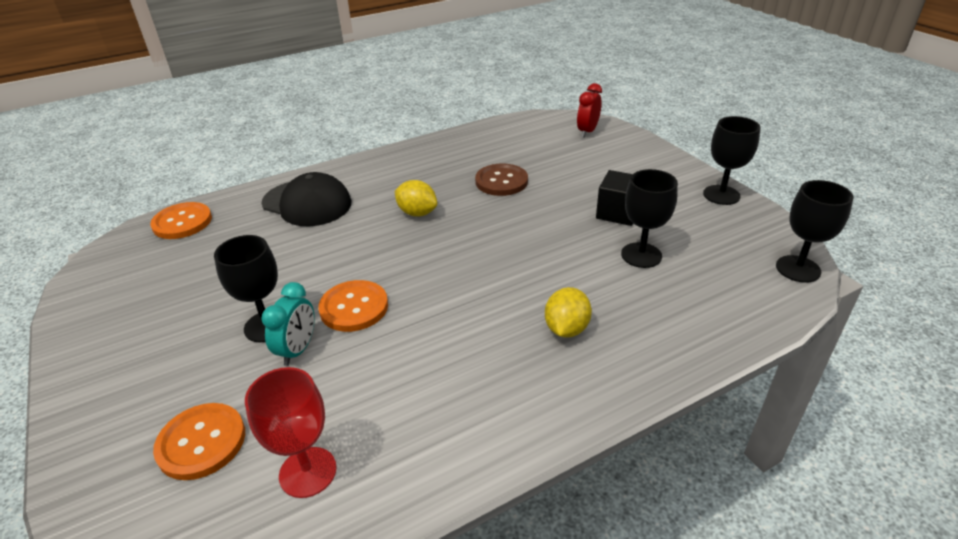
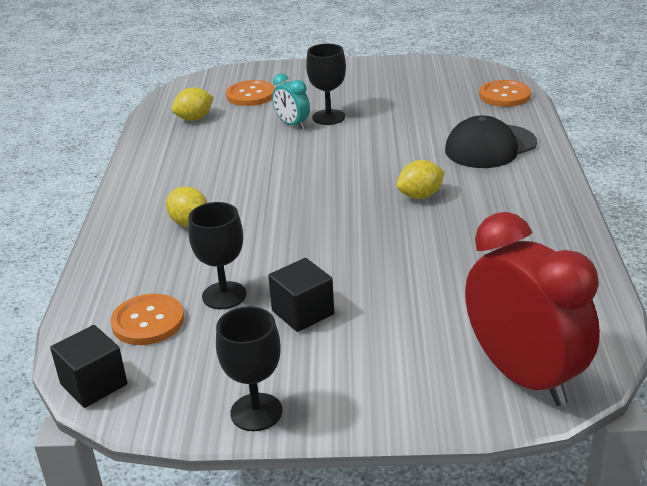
camera: 120 degrees right, 5 degrees down
(308, 472) = (194, 118): red goblet -> yellow lemon
(354, 307) = (313, 147): orange button -> orange button (148, 321)
(501, 181) = (439, 258): brown button -> none
(587, 131) = (524, 376): red clock -> red clock, size x2.16
(798, 269) = (94, 384): black goblet -> black cube

